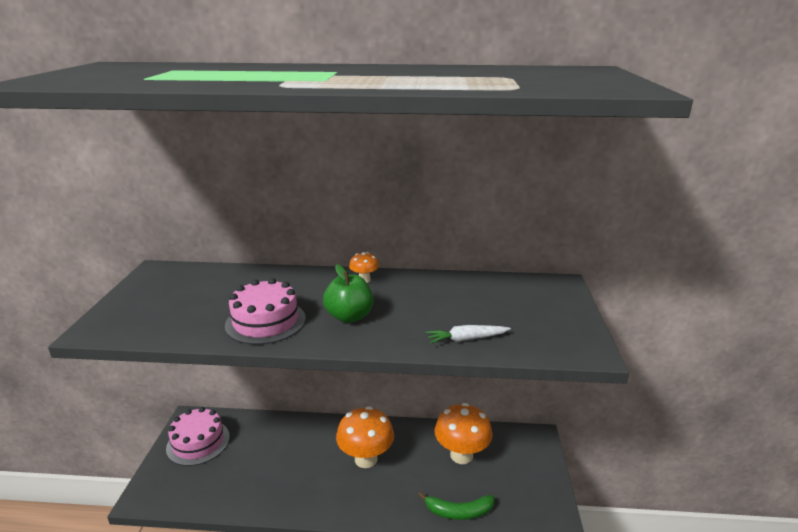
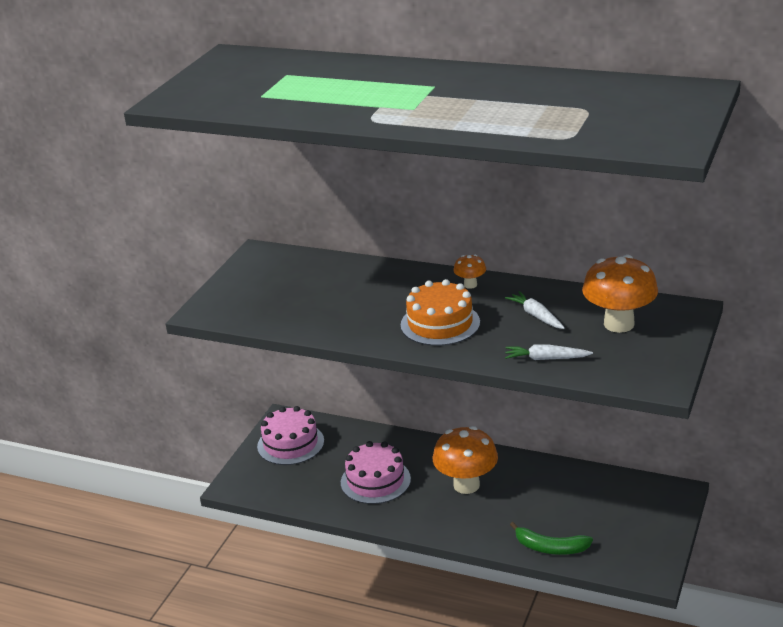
camera: 20 degrees right, 5 degrees up
(265, 321) = (358, 320): pink cake -> pink cake (375, 481)
(349, 316) = (440, 323): green apple -> orange cake
(436, 301) = (536, 316): none -> white carrot
(461, 455) = (576, 497): orange mushroom -> orange mushroom (619, 324)

